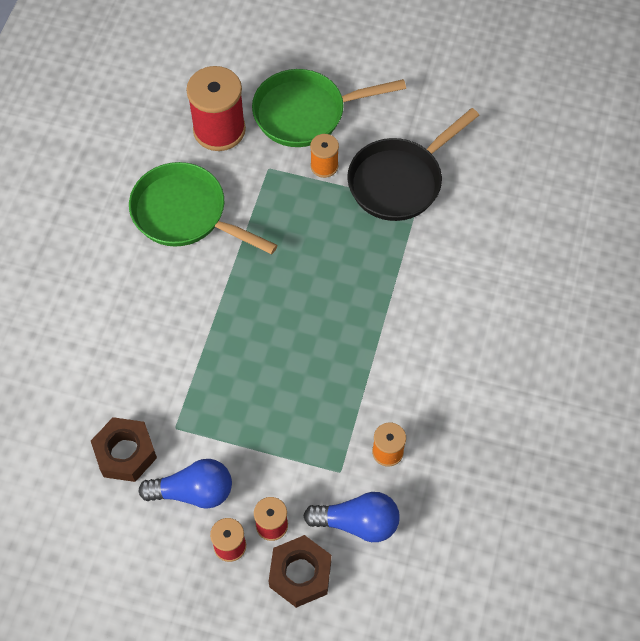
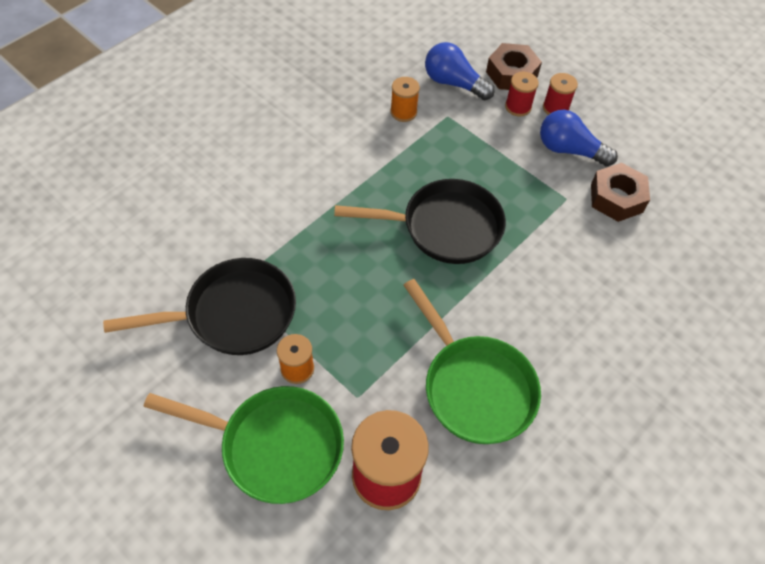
camera: 155 degrees left, 5 degrees down
(276, 337) = (444, 227): none -> black pan

